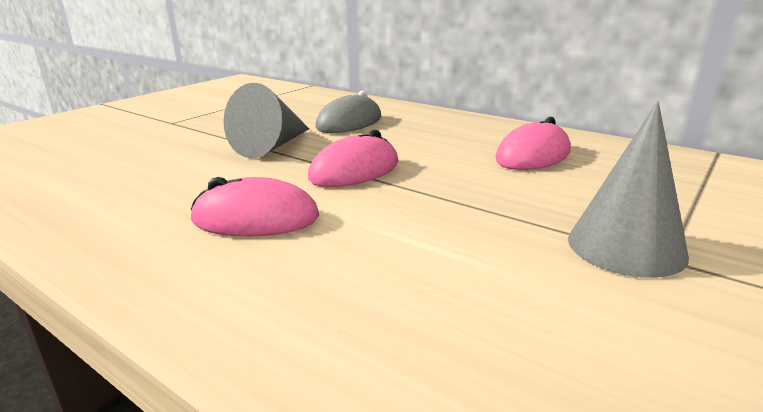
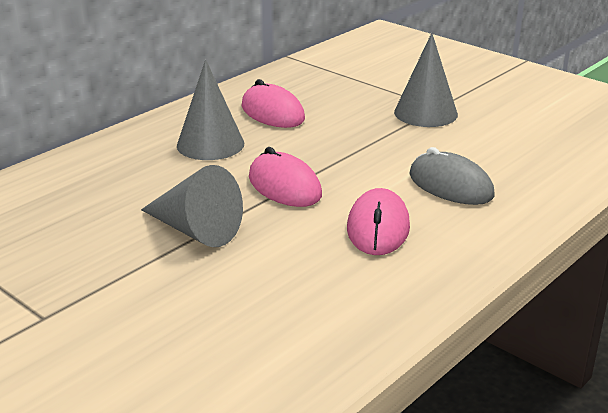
camera: 85 degrees left, 5 degrees up
(349, 122) = (129, 185): grey mouse -> grey mouse (450, 185)
(437, 138) = (210, 144): none -> grey cone

